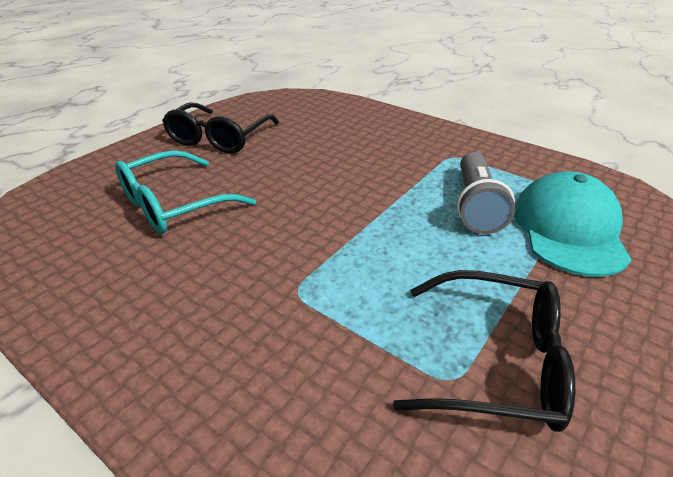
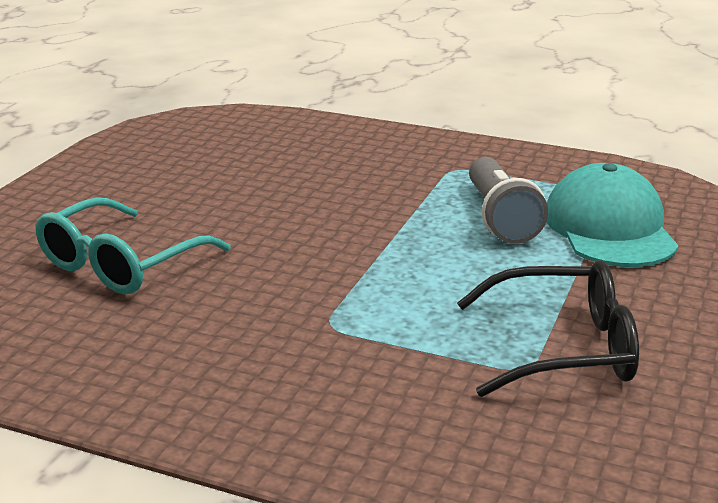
camera: 15 degrees left, 10 degrees down
(219, 138) = (128, 182): black glasses -> none

